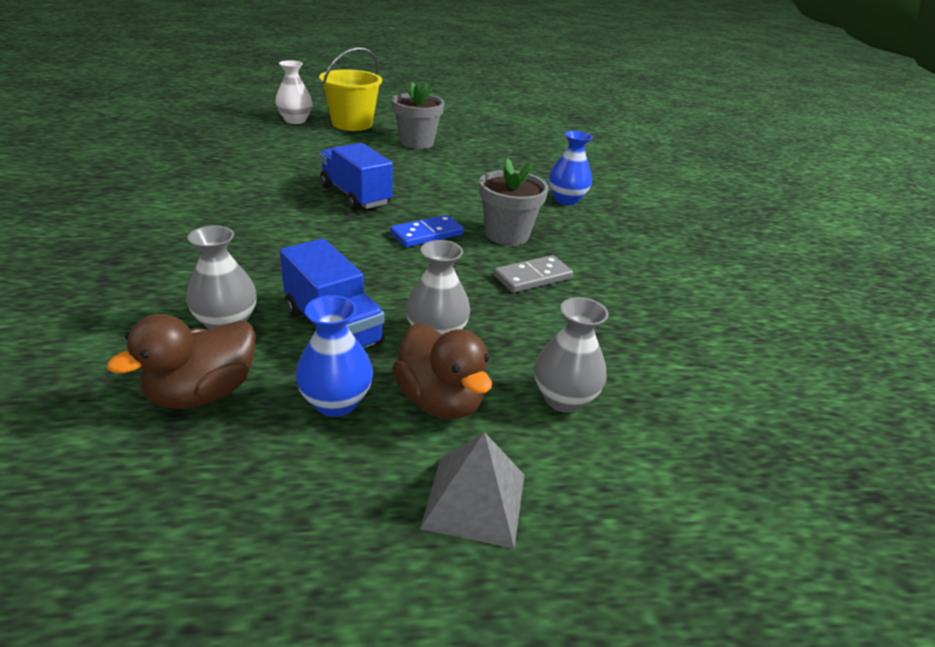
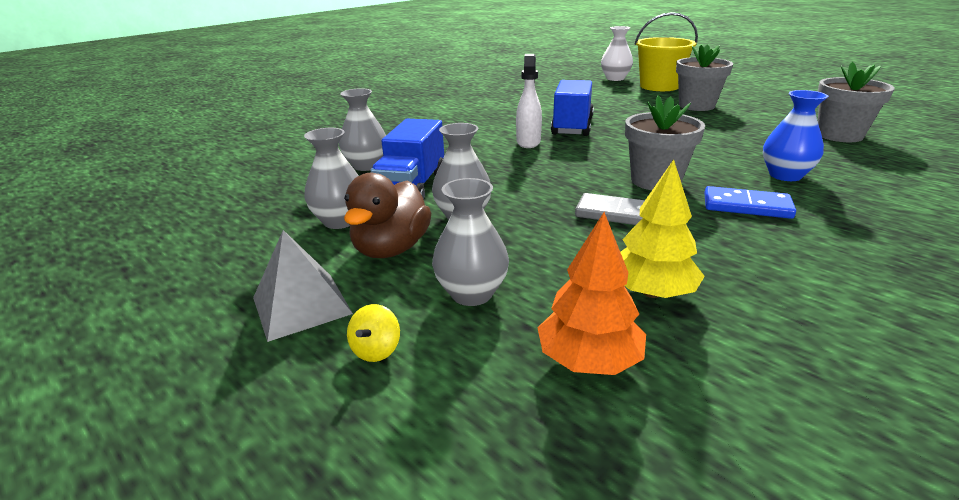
camera: 55 degrees right, 5 degrees down
(203, 393) = (299, 189): brown duck -> none
(336, 402) = (340, 221): blue vase -> grey vase
(347, 228) = (528, 142): none -> white spray bottle
(427, 234) = (581, 161): blue domino -> blue domino (746, 206)
(543, 151) = (839, 135): none -> grey flower pot
(591, 486) = (376, 350): none -> yellow spinning top
(642, 331) = (651, 292): none -> yellow tree
(689, 398) = (589, 360): none -> orange tree

